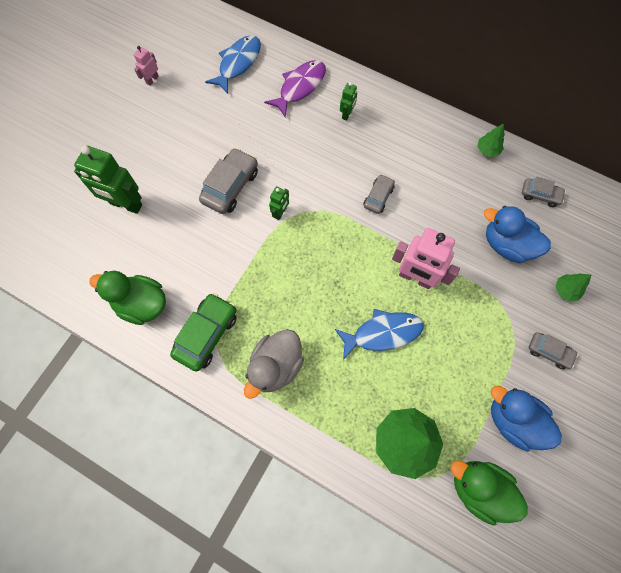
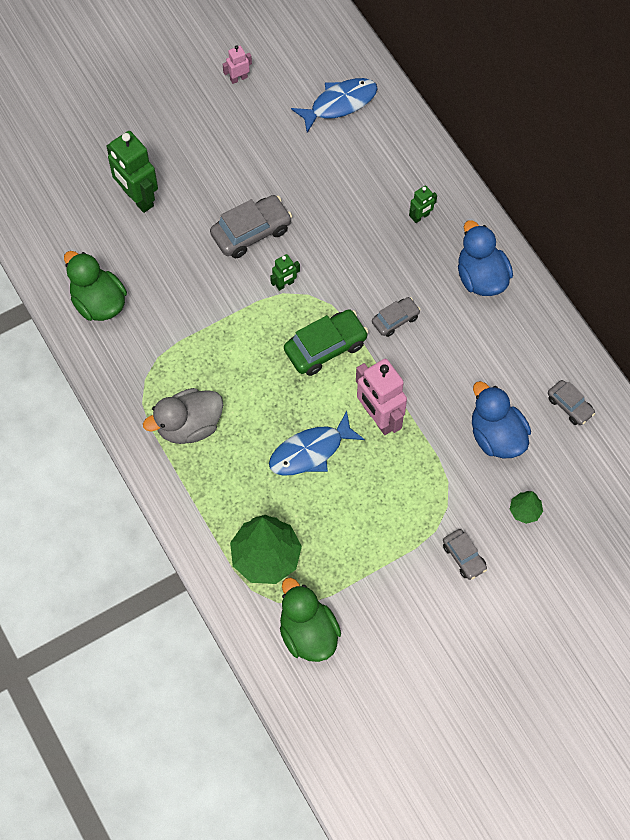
camera: 30 degrees right, 5 degrees down
(206, 334) = (142, 362): green car -> green car (325, 347)
(300, 87) = (389, 162): purple fish -> none
(382, 333) = (310, 451): blue fish -> blue fish turned 135 degrees clockwise
(487, 150) = (547, 331): green tree -> none
(513, 420) = (383, 596): blue duck -> blue duck (481, 277)

